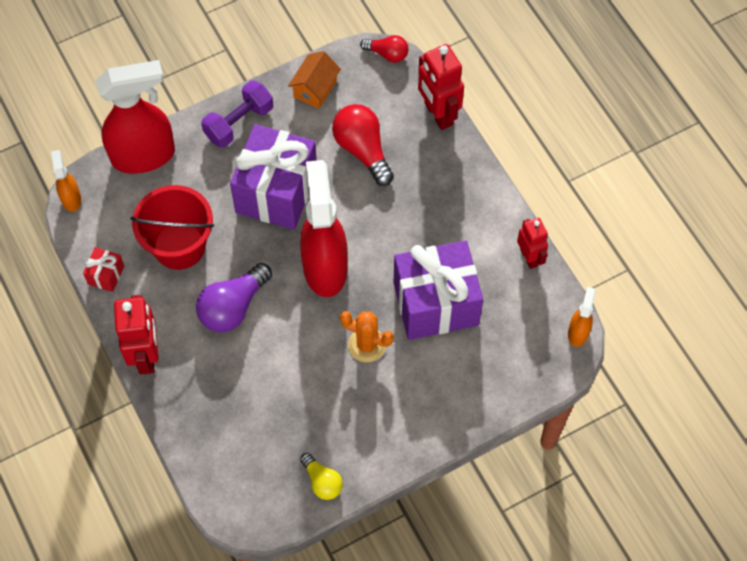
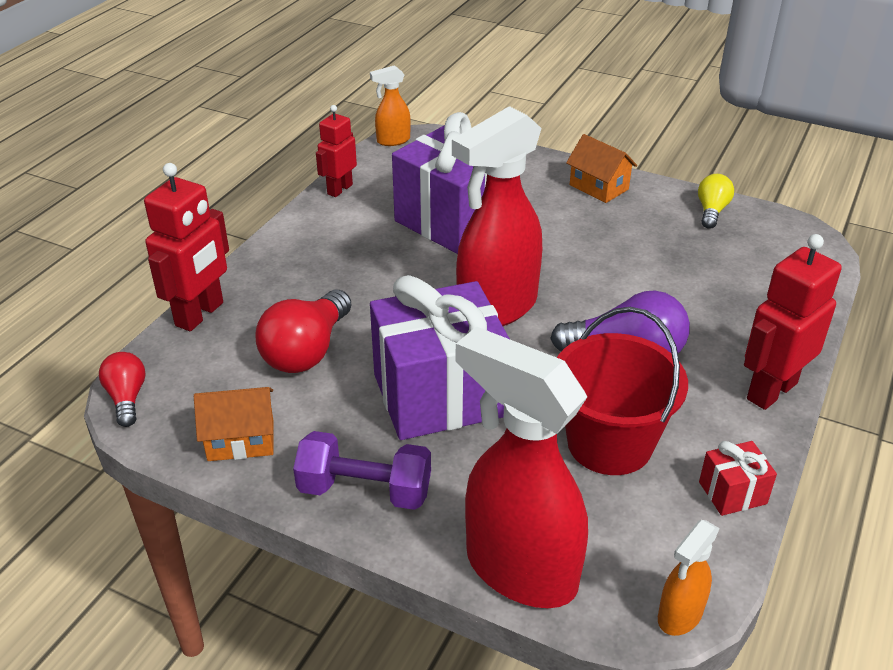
camera: 125 degrees left, 25 degrees down
(367, 345) = (549, 243): orange cactus -> none
(408, 430) = (599, 187): none -> orange house

